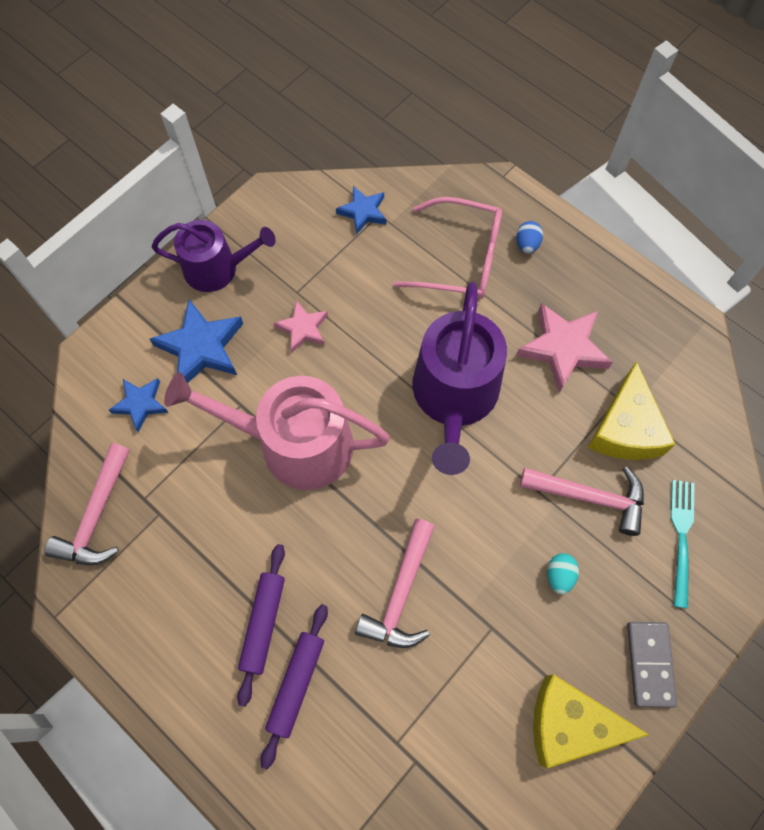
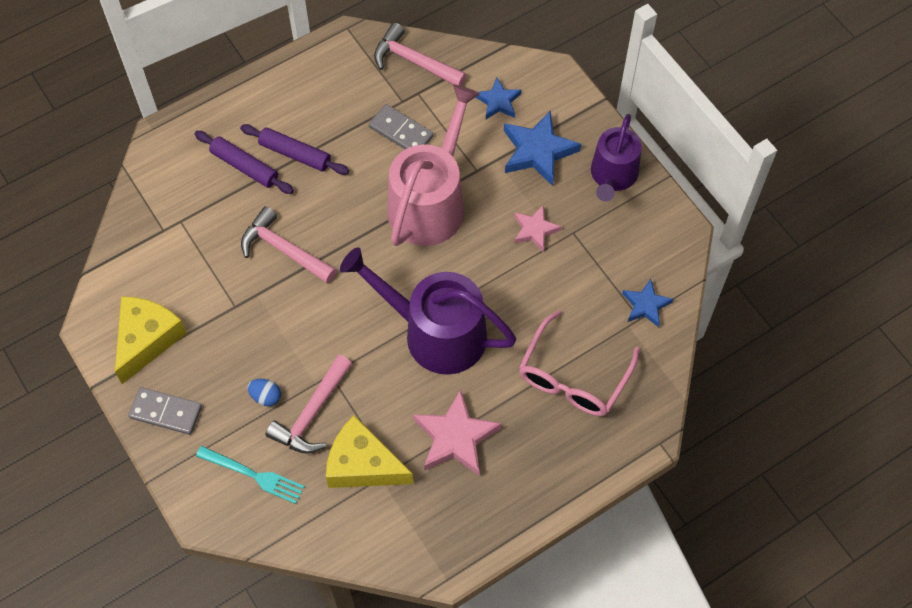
camera: 105 degrees right, 5 degrees down
(204, 503) = (401, 132): none -> grey domino
(527, 244) = (574, 441): blue egg -> blue egg (266, 396)
(559, 575) = (256, 368): turquoise egg -> none

